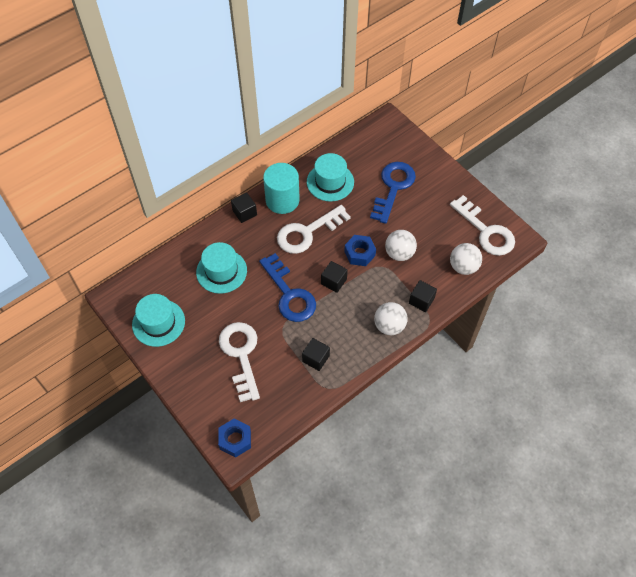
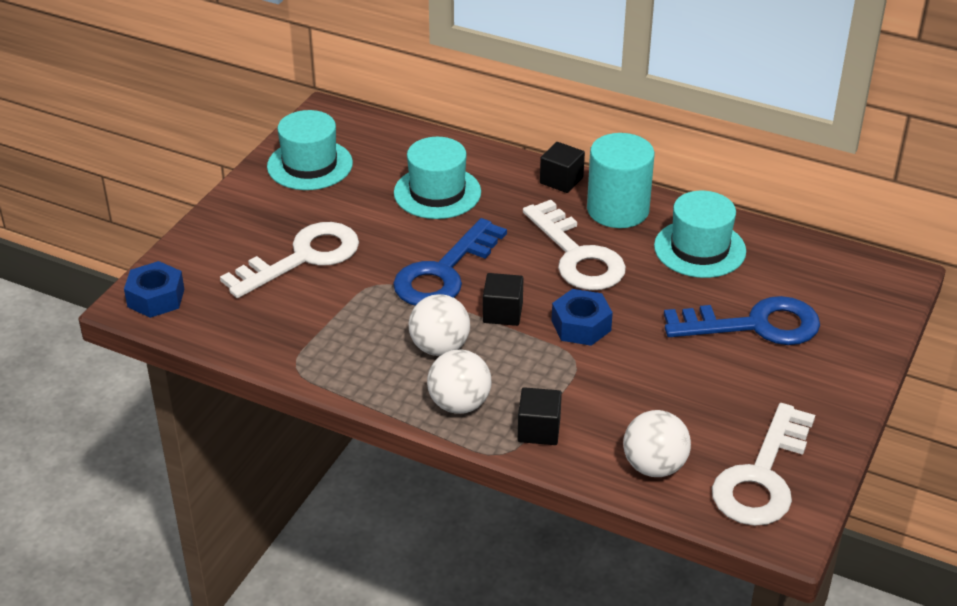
camera: 65 degrees right, 20 degrees down
(307, 232) = (577, 255): white key -> white key turned 150 degrees counterclockwise
(316, 358) = (343, 337): black cube -> none
(399, 253) = (618, 373): white ball -> white ball (439, 347)

